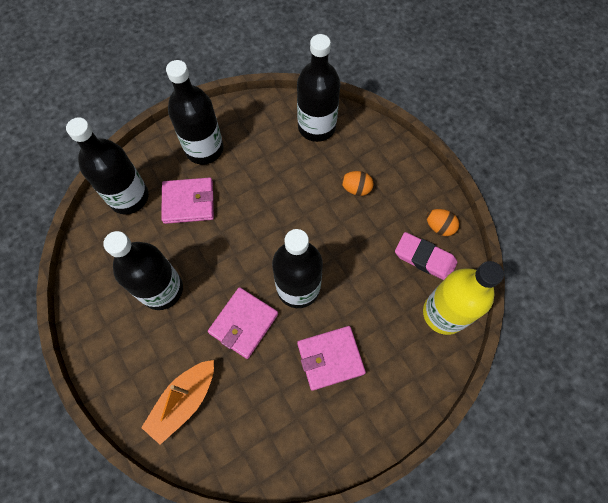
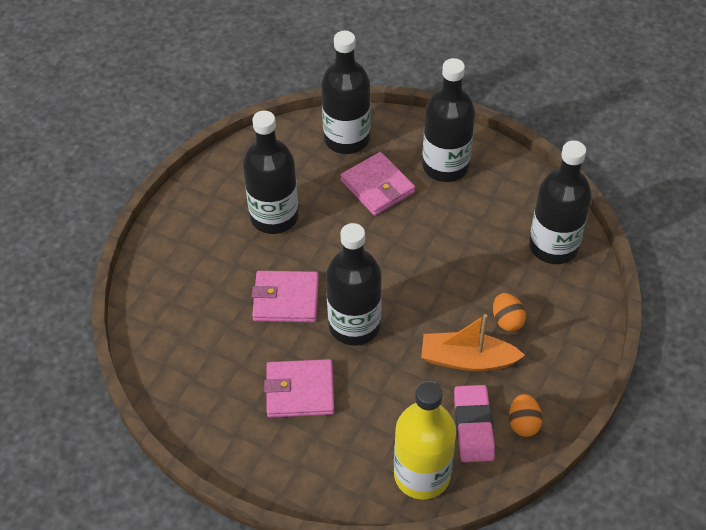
camera: 60 degrees right, 15 degrees down
(184, 401) = (182, 293): orange boat -> orange boat (467, 359)
(330, 358) = (300, 391): pink wallet -> pink wallet turned 45 degrees counterclockwise

